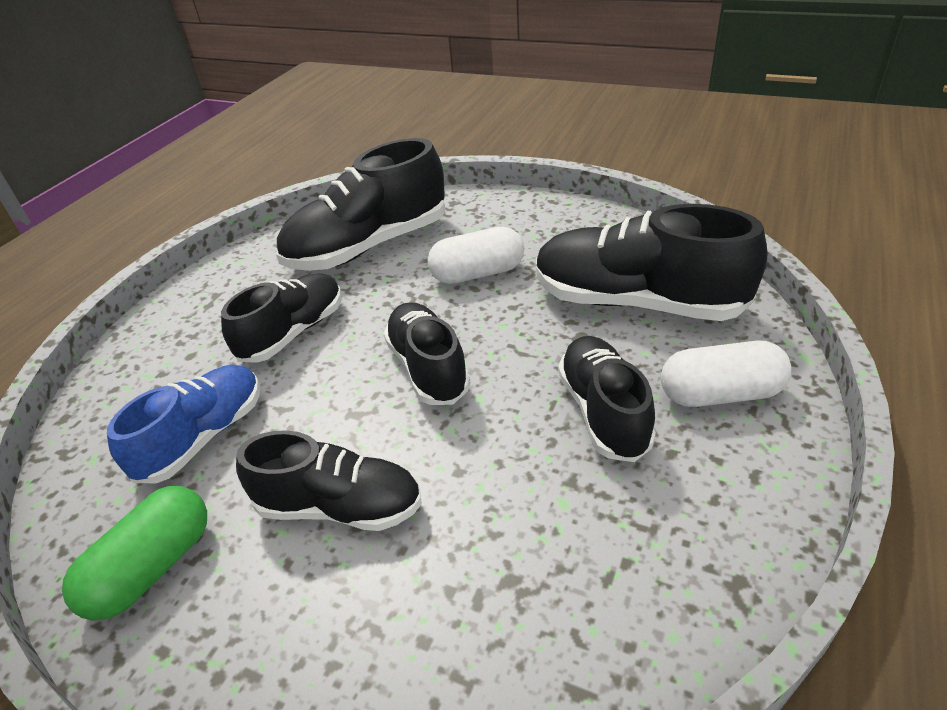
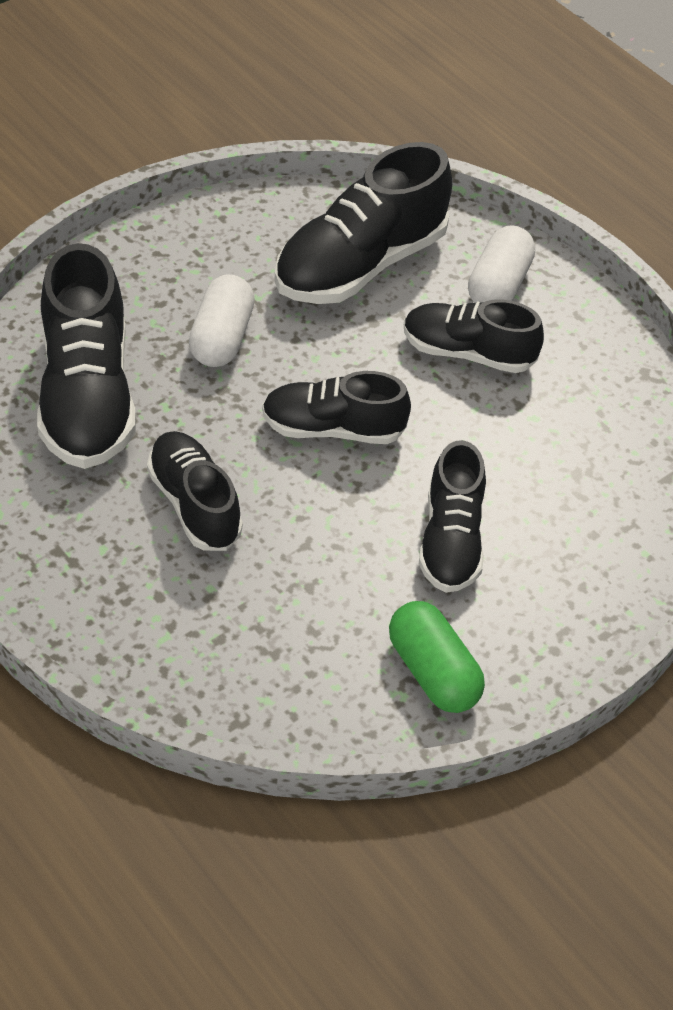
camera: 70 degrees left, 10 degrees up
(203, 437) = (300, 609): blue shoe -> none
(339, 506) = (451, 540): black shoe -> black shoe turned 150 degrees clockwise

